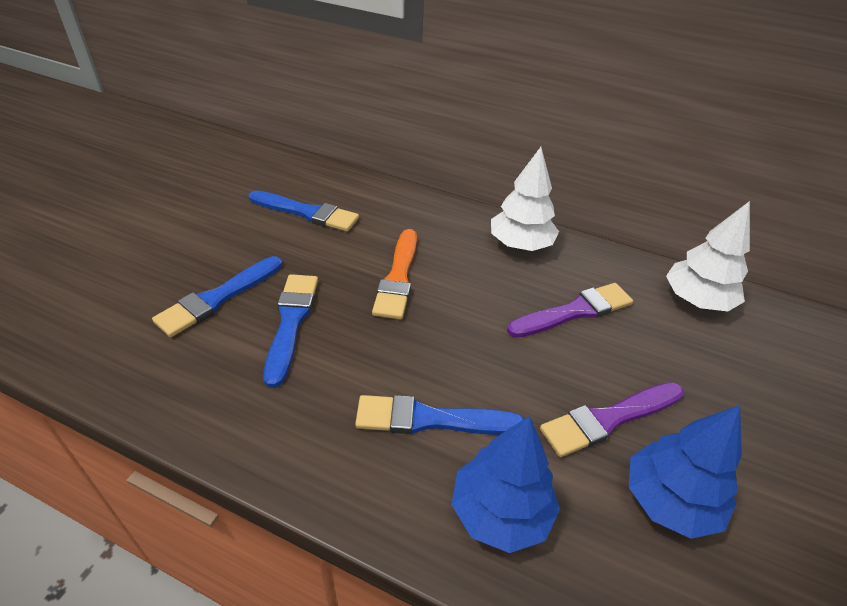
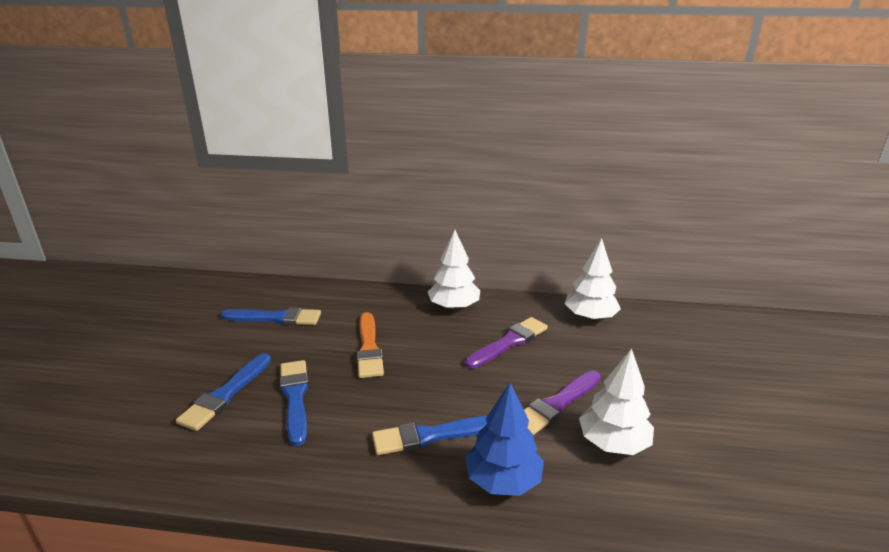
camera: 15 degrees left, 15 degrees down
(669, 501) = (613, 443): blue tree -> white tree

